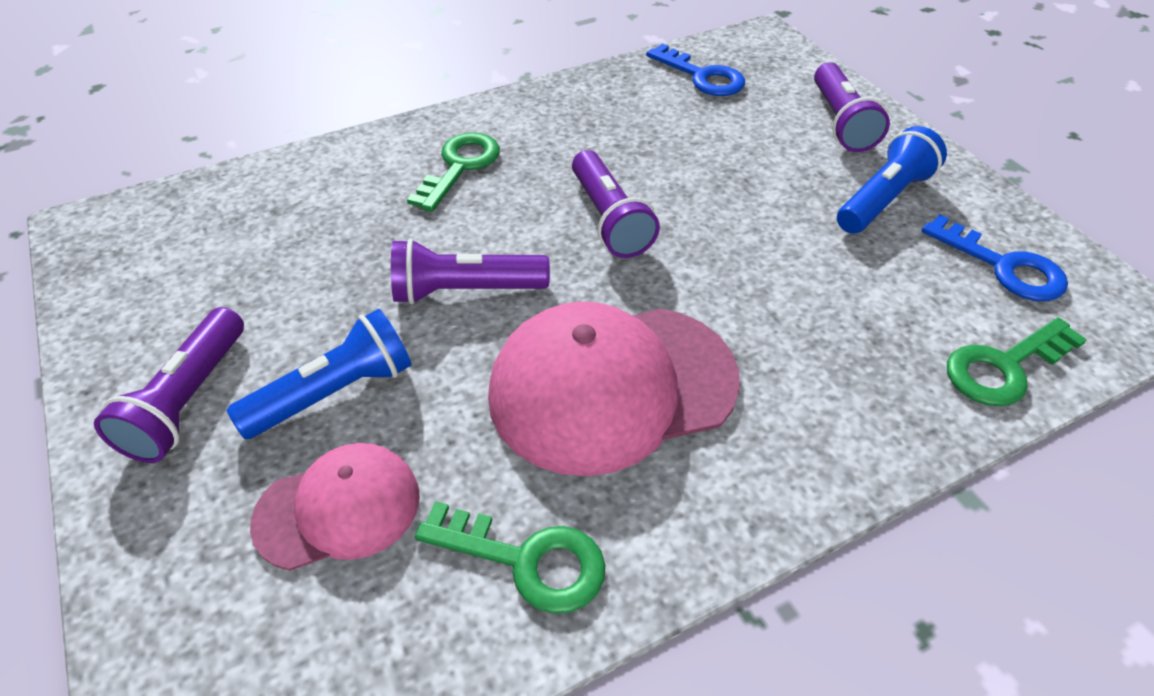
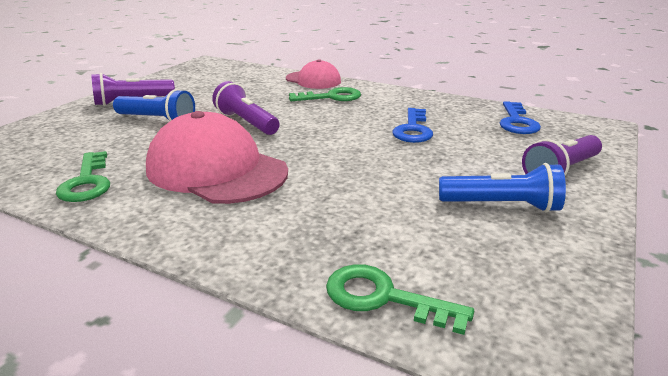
camera: 55 degrees right, 20 degrees down
(338, 509) = (94, 139): pink cap -> pink cap (313, 80)
(609, 219) = (343, 135): purple flashlight -> none
(1002, 266) = (507, 273): blue key -> blue key (413, 129)

